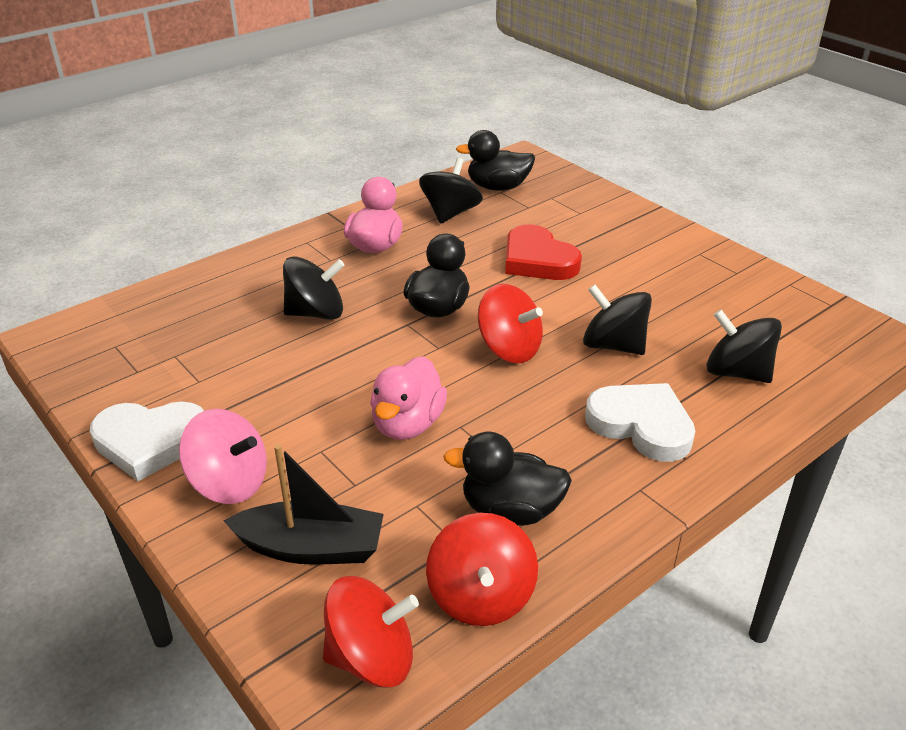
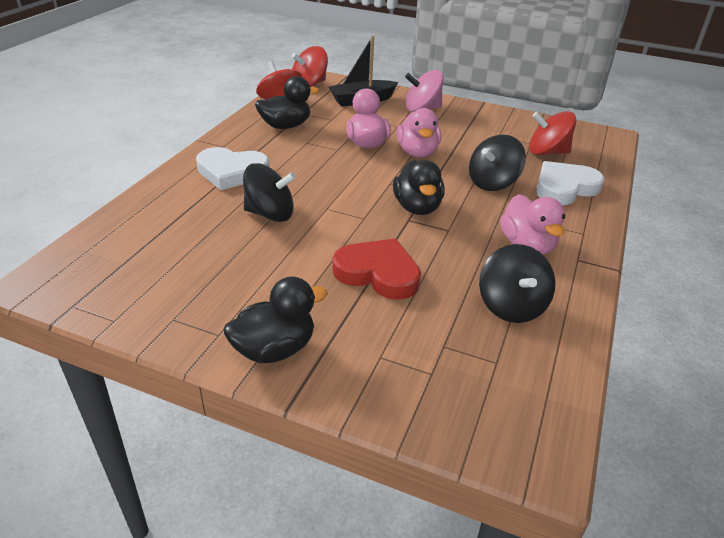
camera: 150 degrees right, 0 degrees up
(150, 442) = (478, 112): white heart -> white heart (564, 188)
(352, 385) = (417, 152): none -> pink duck
(498, 187) = (507, 369): black duck -> black duck (274, 349)
(509, 349) = (343, 193): red spinning top -> red spinning top (547, 152)
(737, 372) = (170, 218): black spinning top -> none

